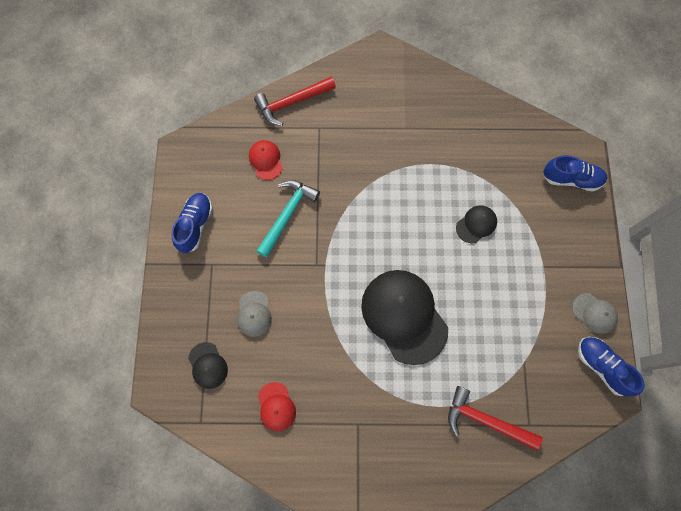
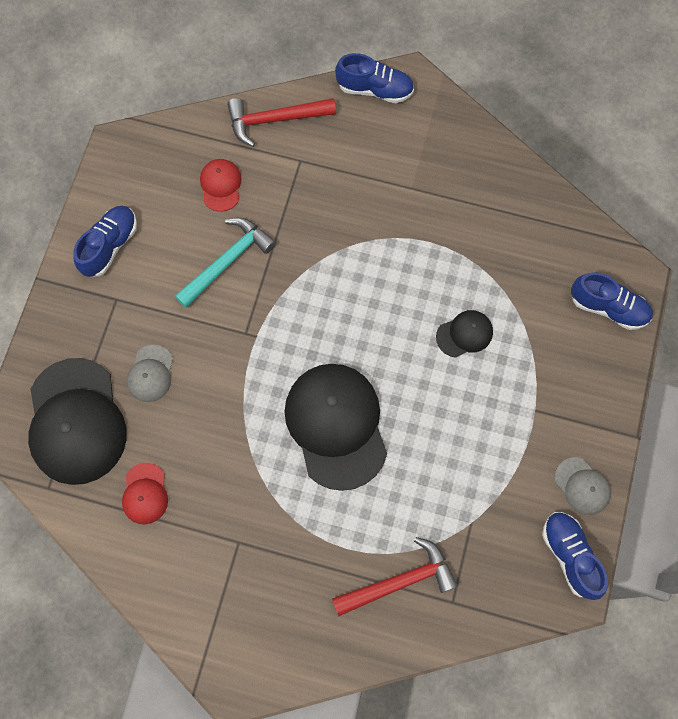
camera: 15 degrees right, 0 degrees up
(208, 365) = (76, 421): black cap -> black cap, size x2.14
(357, 64) = (375, 89): none -> blue shoe
(486, 420) = (399, 581): red hammer -> red hammer turned 120 degrees clockwise

